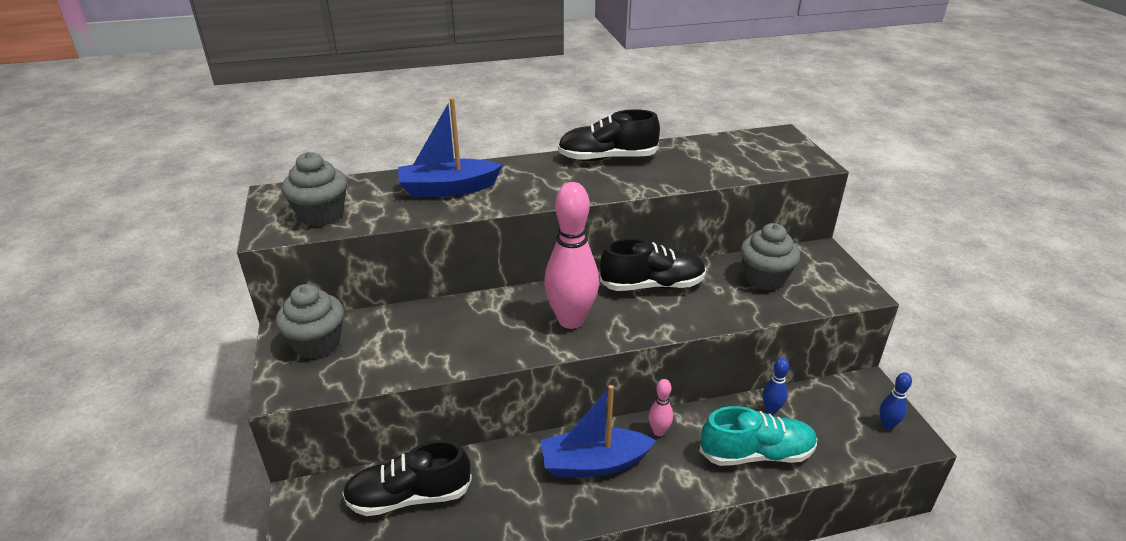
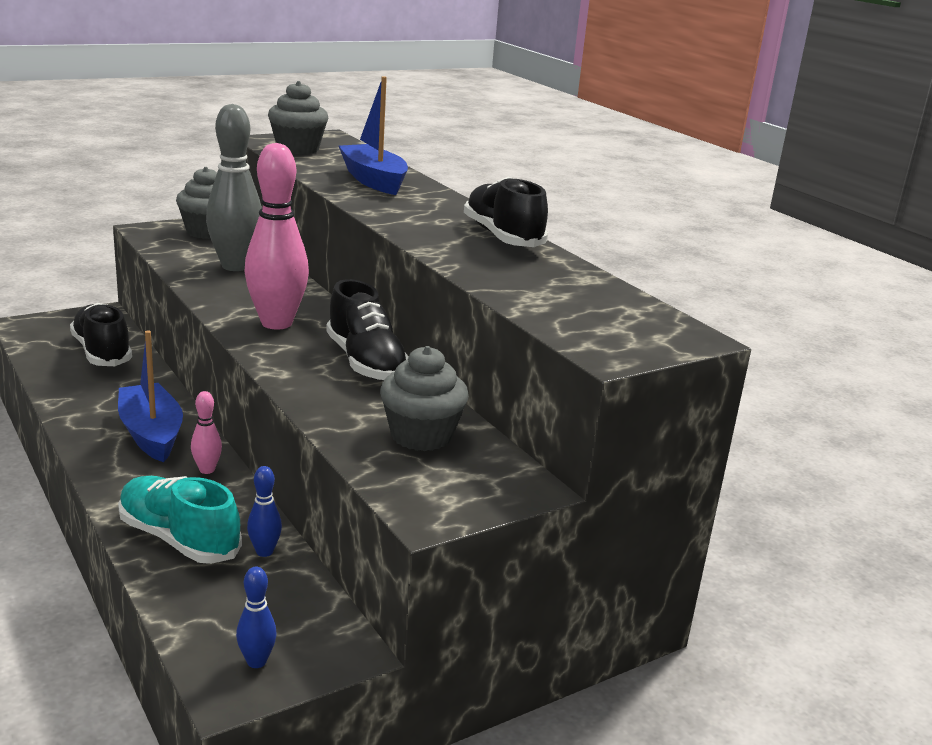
camera: 70 degrees right, 10 degrees down
(428, 332) = (235, 266): none -> grey bowling pin
(756, 454) = (179, 539): turquoise shoe -> turquoise shoe turned 150 degrees clockwise

